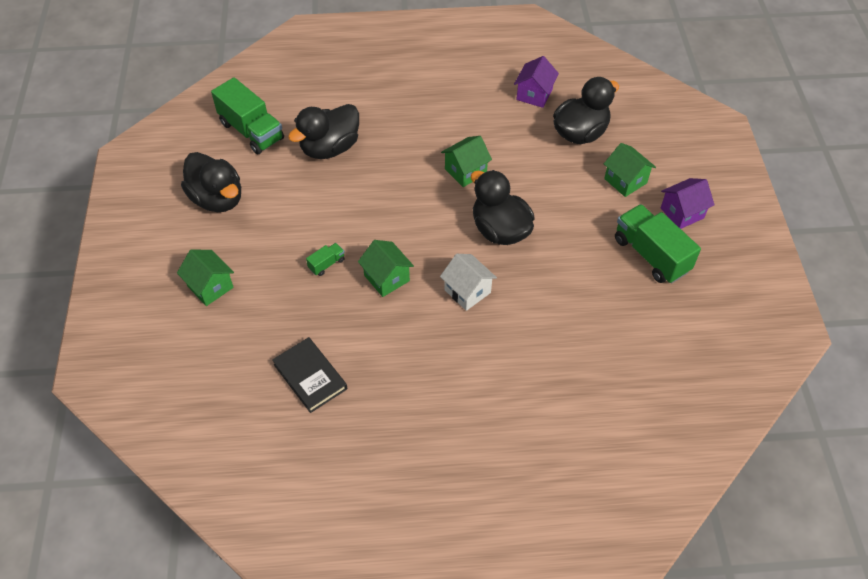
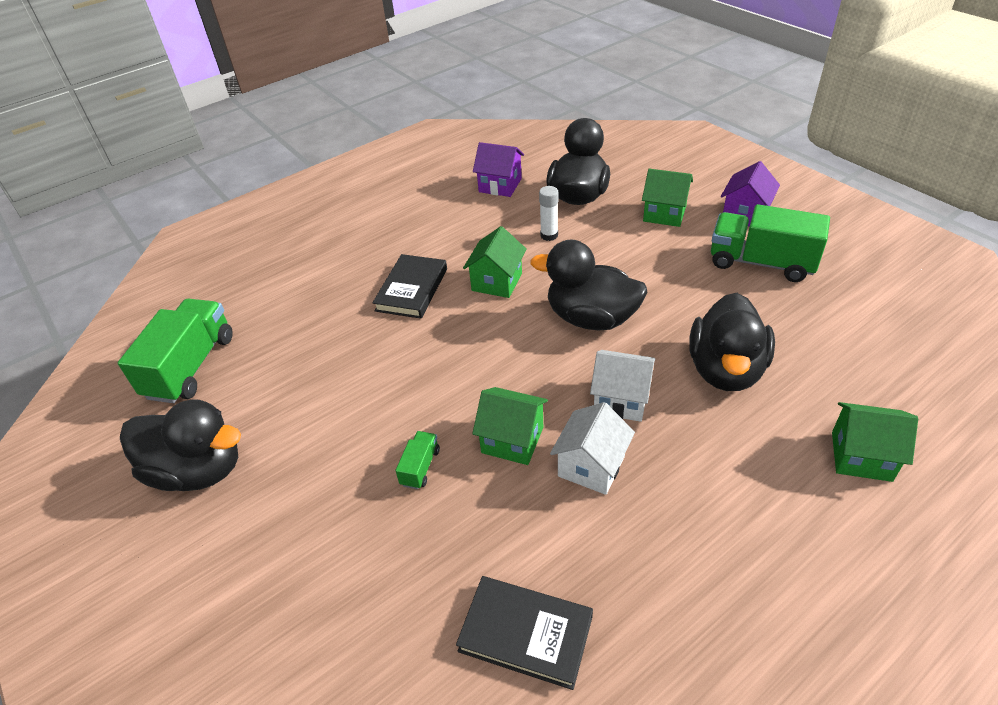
camera: 30 degrees left, 10 degrees down
(210, 287) = (271, 596): green house -> green house (861, 456)
(251, 131) = (191, 366): green truck -> green truck turned 90 degrees counterclockwise
(330, 148) = (313, 335): black duck -> black duck (725, 370)
(410, 147) = (412, 289): none -> black book
(415, 318) = (591, 466): none -> white house
(530, 154) = (549, 235): none -> white glue stick
(534, 94) = (500, 185): purple house -> purple house turned 60 degrees counterclockwise

